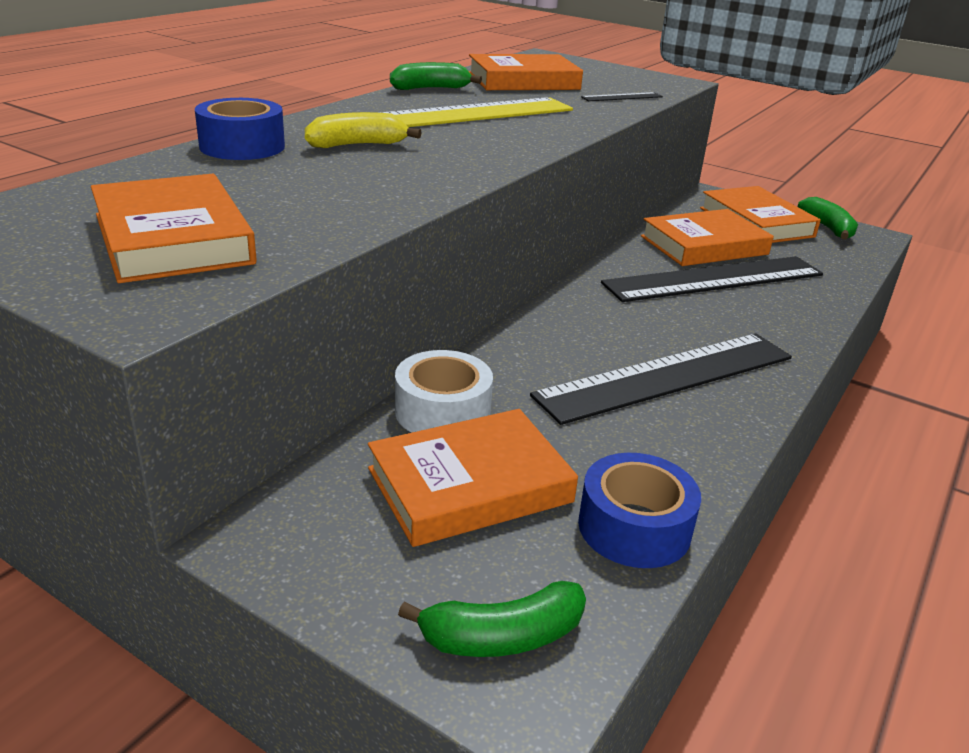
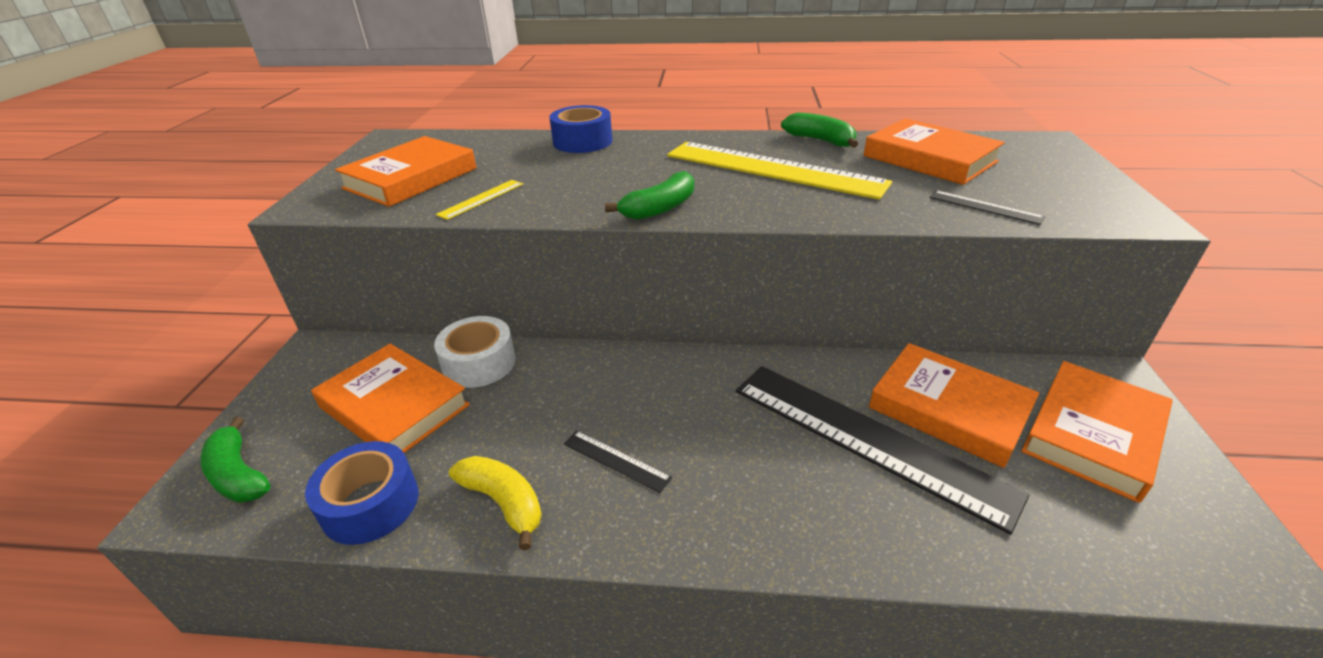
camera: 65 degrees right, 5 degrees up
(325, 217) = (481, 199): none -> yellow ruler
(357, 145) = (634, 164): yellow banana -> yellow banana (503, 502)
(667, 377) = (616, 461): black ruler -> black ruler, size x0.41
(828, 228) = (1198, 511): green banana -> green banana (660, 208)

